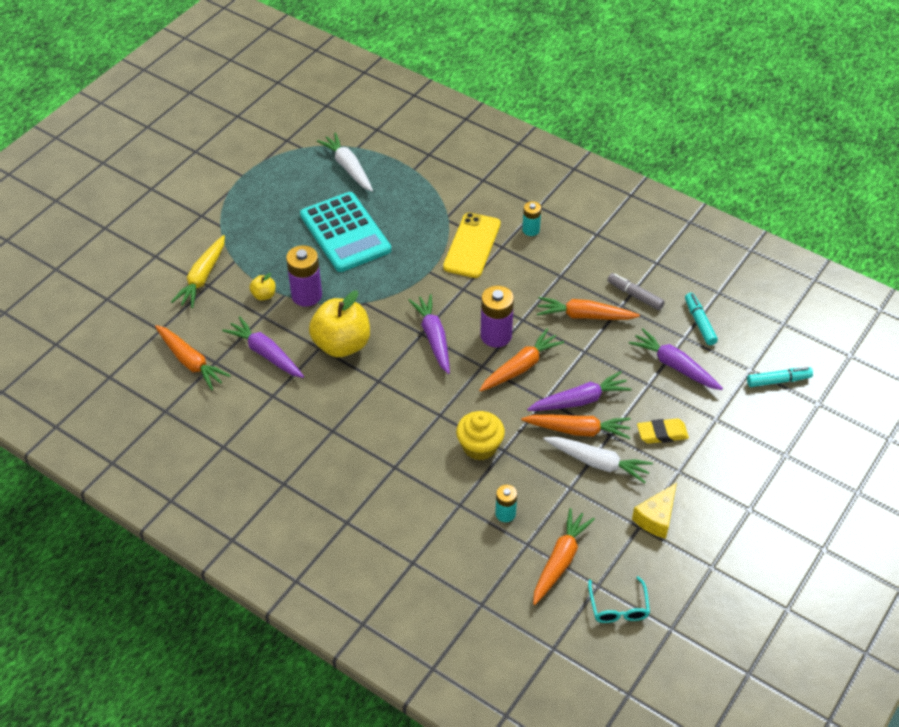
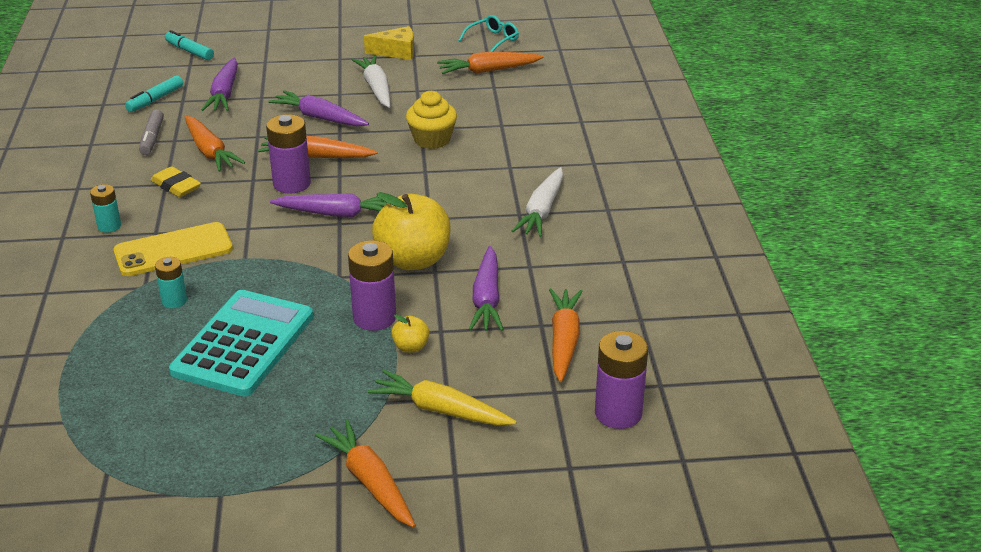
camera: 130 degrees left, 15 degrees down
(114, 343) = (618, 413): none -> purple battery
(202, 277) = (441, 410): yellow carrot -> yellow carrot turned 135 degrees counterclockwise
(348, 167) = (114, 406): white carrot -> white carrot (542, 211)
(433, 338) = (337, 214): purple carrot -> purple carrot turned 120 degrees counterclockwise
(505, 513) = (480, 104): turquoise battery -> turquoise battery (174, 301)
(578, 430) = (354, 107): orange carrot -> orange carrot (370, 482)
(662, 434) = (310, 75): yellow eraser -> yellow eraser (176, 186)

